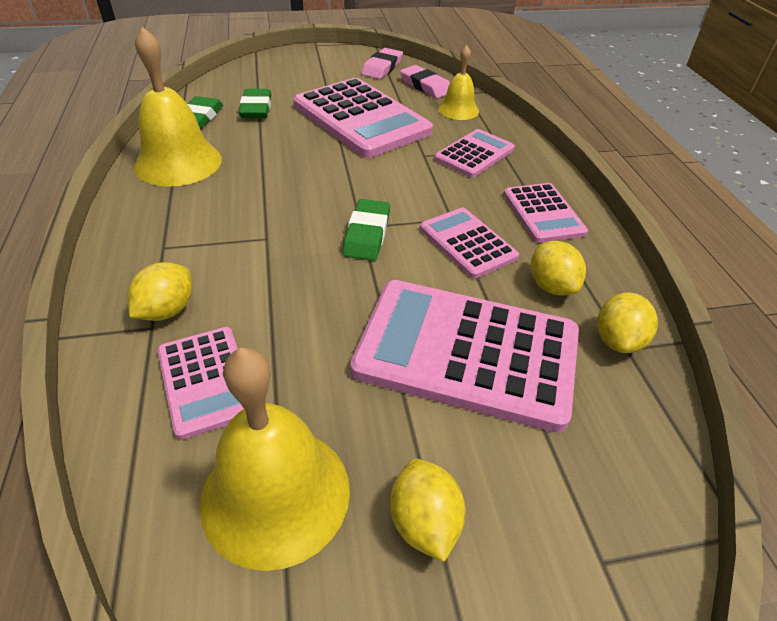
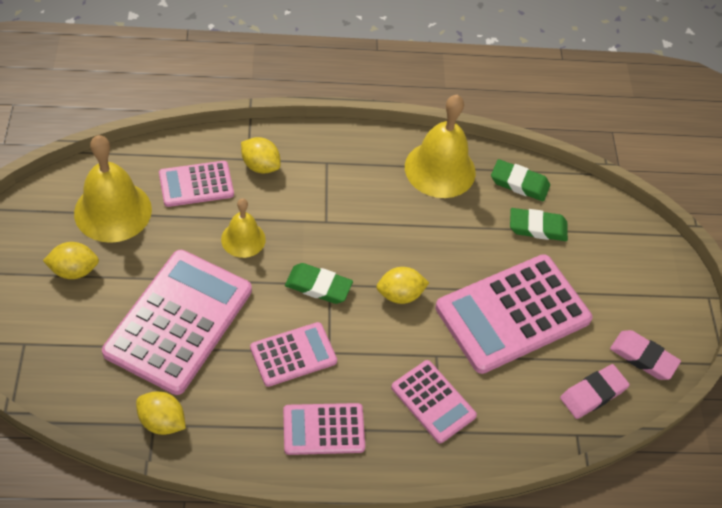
camera: 95 degrees right, 10 degrees up
(458, 110) = (531, 413): yellow bell -> yellow bell (243, 239)
(551, 286) = (228, 399): yellow lemon -> yellow lemon (400, 295)

